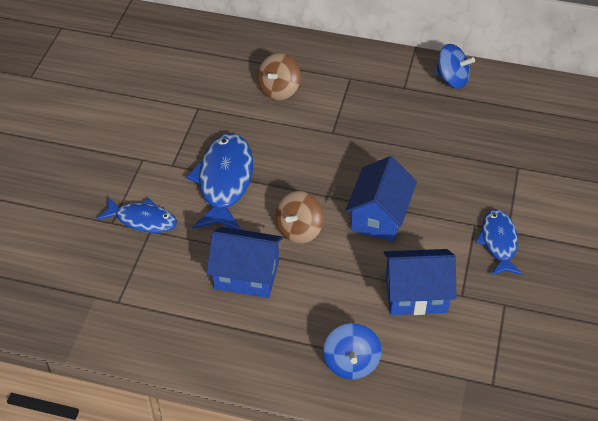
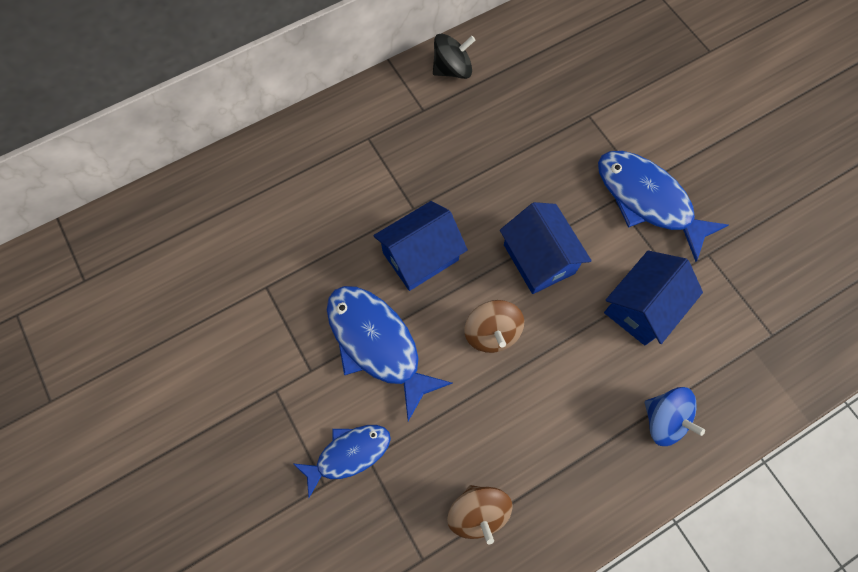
camera: 45 degrees left, 20 degrees up
(246, 275) = (498, 420): blue house -> blue house (420, 256)
(279, 90) = (319, 203): brown spinning top -> brown spinning top (478, 512)
(452, 79) = (452, 69): blue spinning top -> black spinning top
(498, 242) = (647, 200): blue fish -> blue fish, size x1.62

